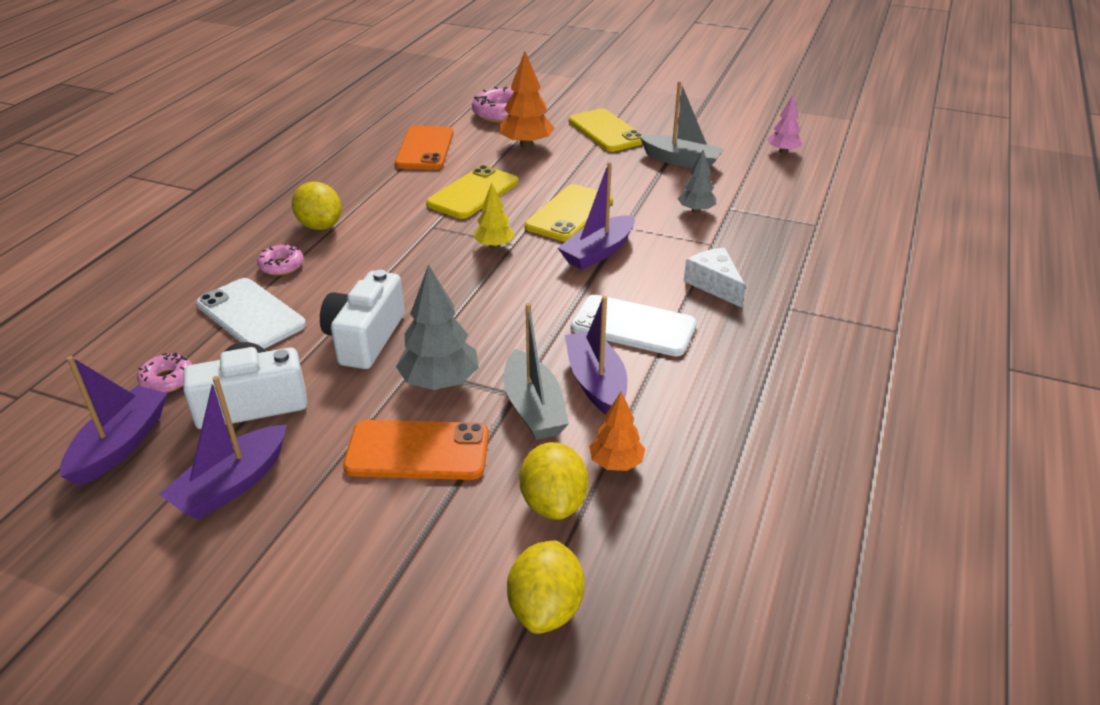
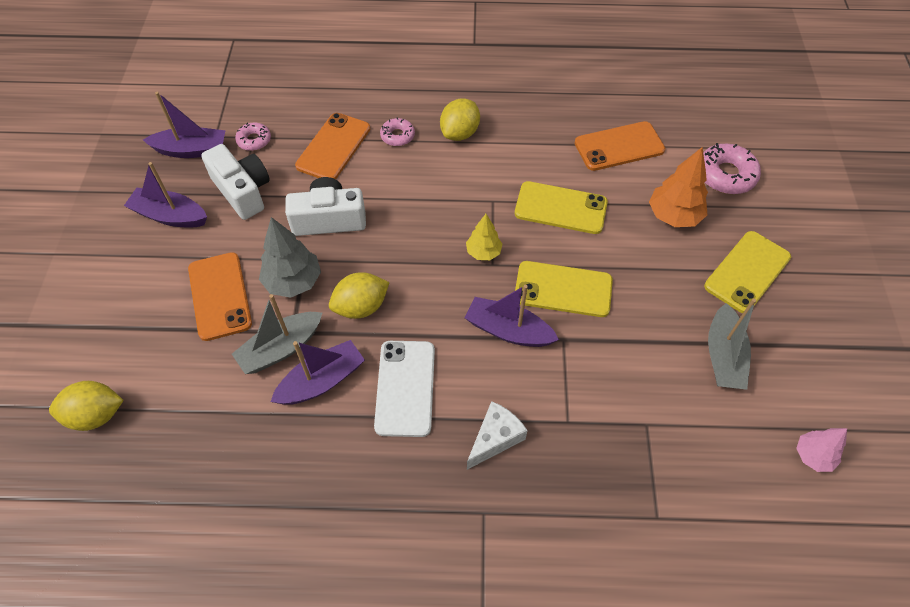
camera: 70 degrees right, 20 degrees up
(251, 315) = (333, 147): white phone -> orange phone
(553, 503) = (186, 391): yellow lemon -> yellow lemon (361, 307)
(616, 463) = (234, 420): orange tree -> none
(696, 210) = (624, 393): grey tree -> none

